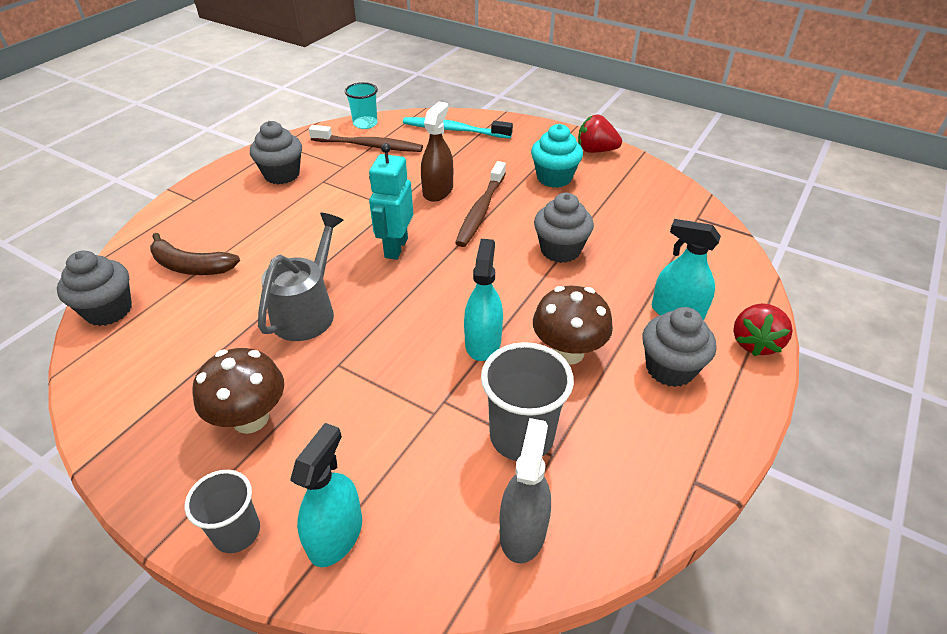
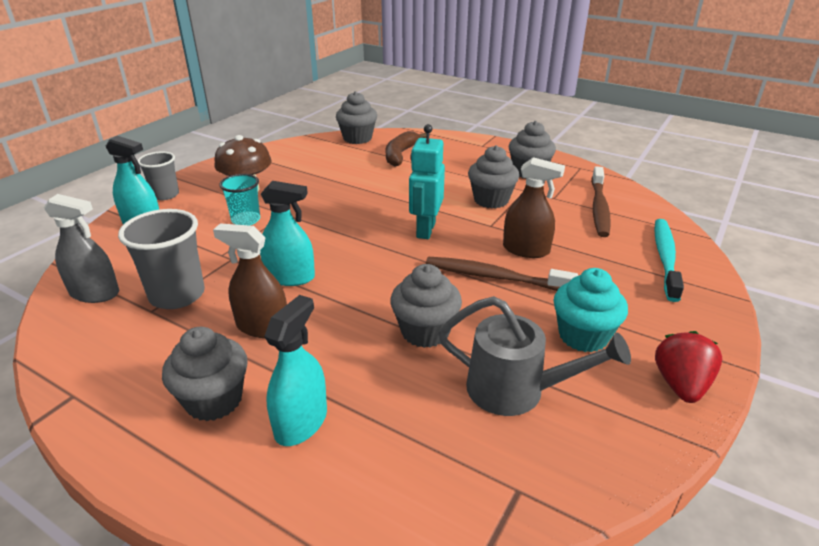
camera: 90 degrees right, 10 degrees down
(308, 310) = (346, 198): grey watering can -> grey watering can (517, 390)
(339, 203) = (491, 200): none -> grey cupcake
(365, 124) = (644, 203): turquoise cup -> turquoise cup (246, 220)
(395, 248) = (425, 230): turquoise robot -> turquoise robot turned 90 degrees counterclockwise
(568, 352) = (262, 326): brown mushroom -> brown spray bottle
(754, 343) = (226, 496): red strawberry -> none

